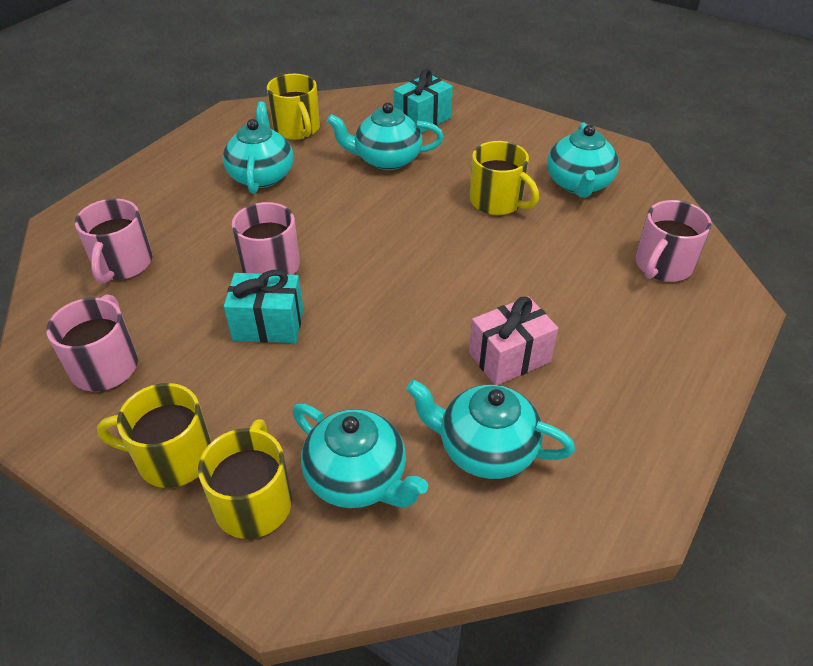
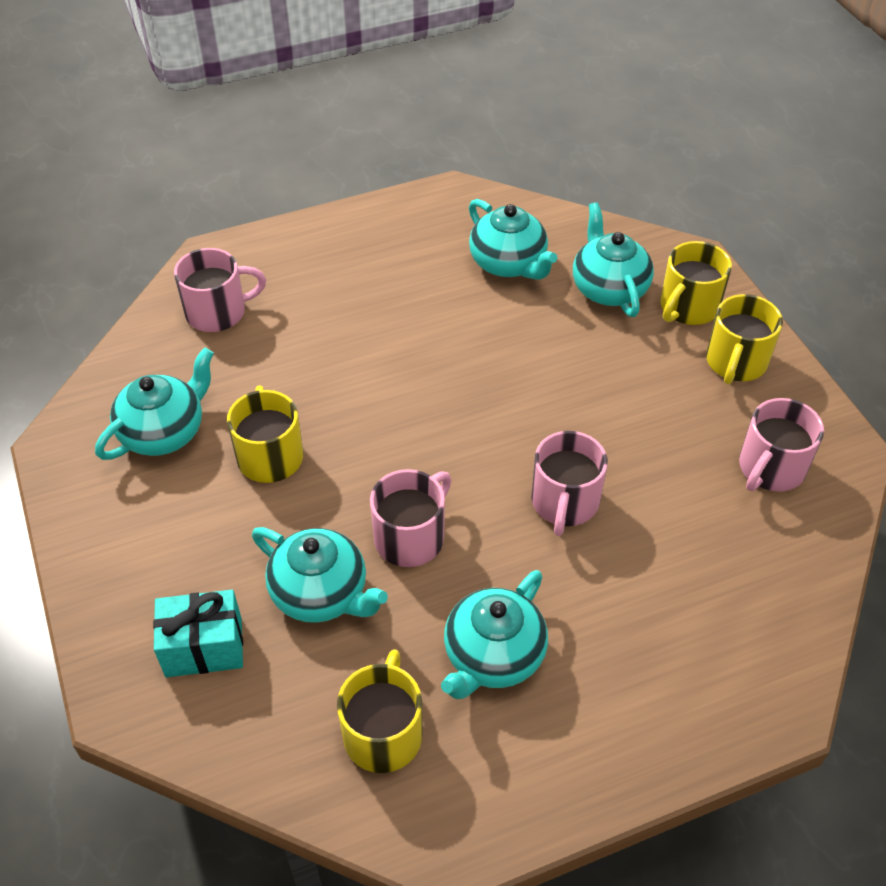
camera: 145 degrees left, 5 degrees up
(122, 264) = (723, 590): pink mug -> pink mug (411, 537)
(172, 458) = (735, 362): yellow mug -> yellow mug turned 75 degrees clockwise
(268, 325) = (605, 435): turquoise gift -> none
(509, 357) = (430, 308): pink gift -> none

